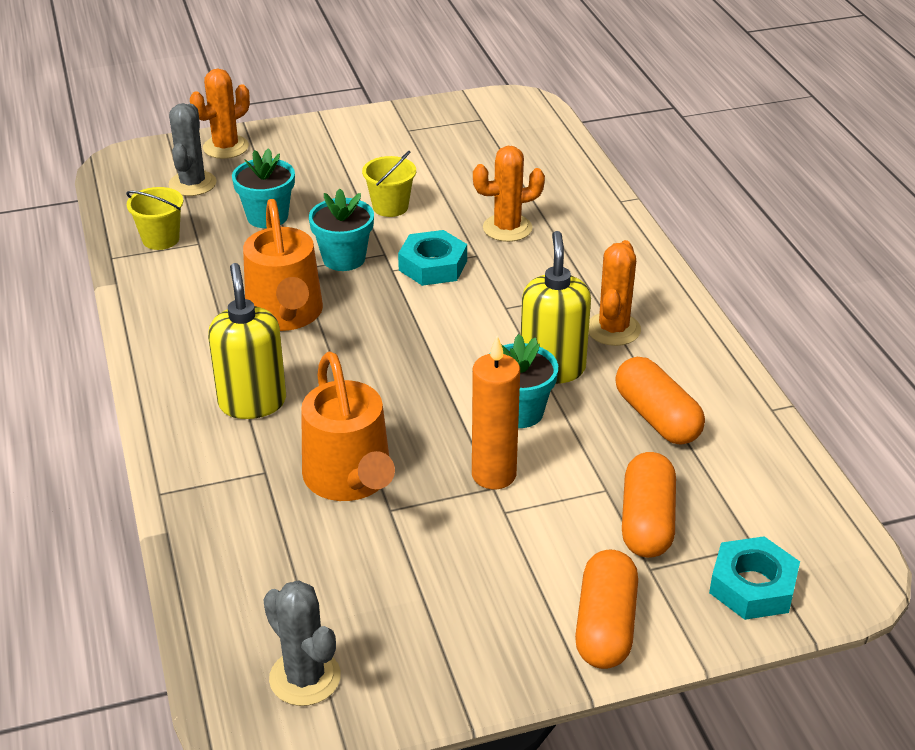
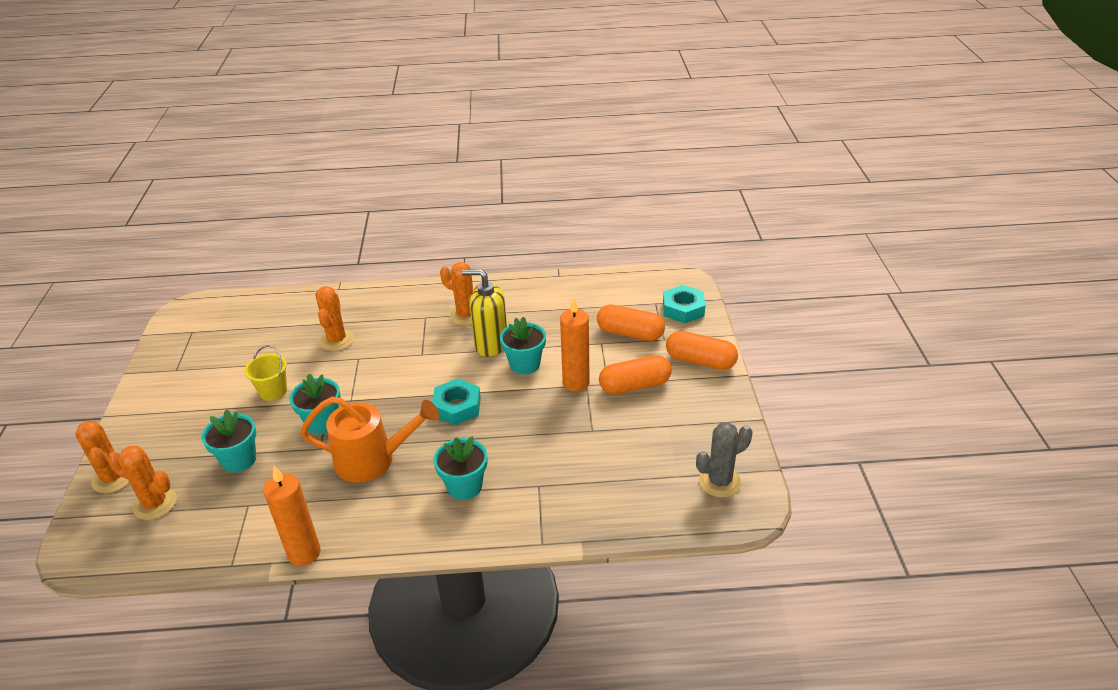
camera: 75 degrees left, 0 degrees up
(130, 301) = (304, 553): none -> orange candle
(161, 239) = (226, 529): yellow bucket -> none
(192, 184) = (155, 504): grey cactus -> orange cactus
(252, 402) = (464, 486): yellow soap dispenser -> turquoise flower pot
(350, 480) = (560, 444): orange watering can -> none
(433, 265) = (358, 380): turquoise nut -> turquoise nut (457, 407)
(657, 417) = (550, 314): orange capsule -> orange capsule (635, 385)

